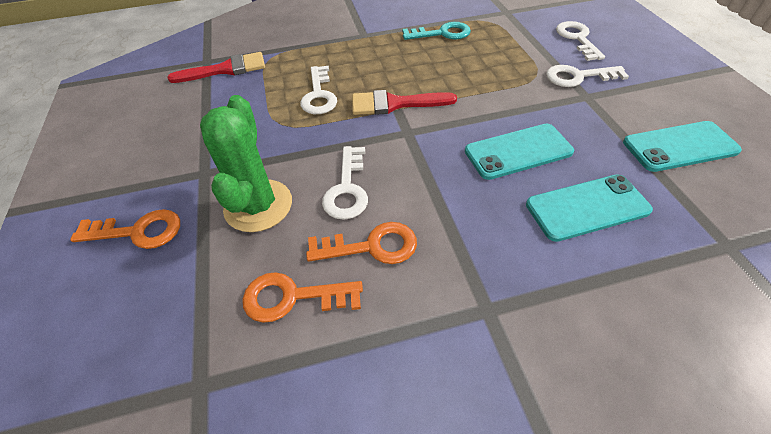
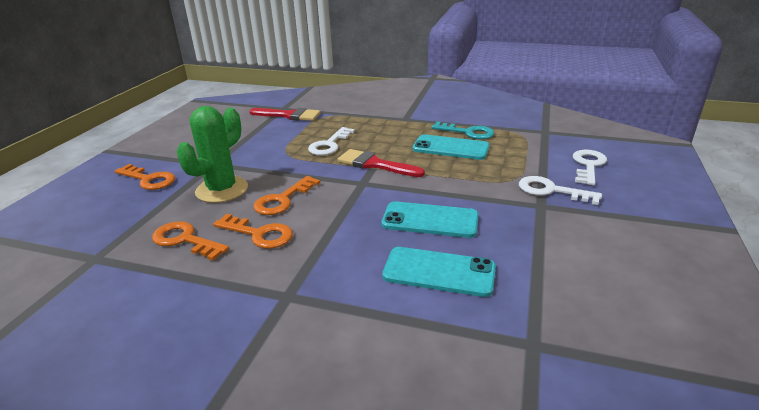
camera: 30 degrees right, 20 degrees down
(347, 189) = (283, 200): white key -> orange key
(679, 146) = (584, 265): turquoise phone -> turquoise phone (450, 148)

